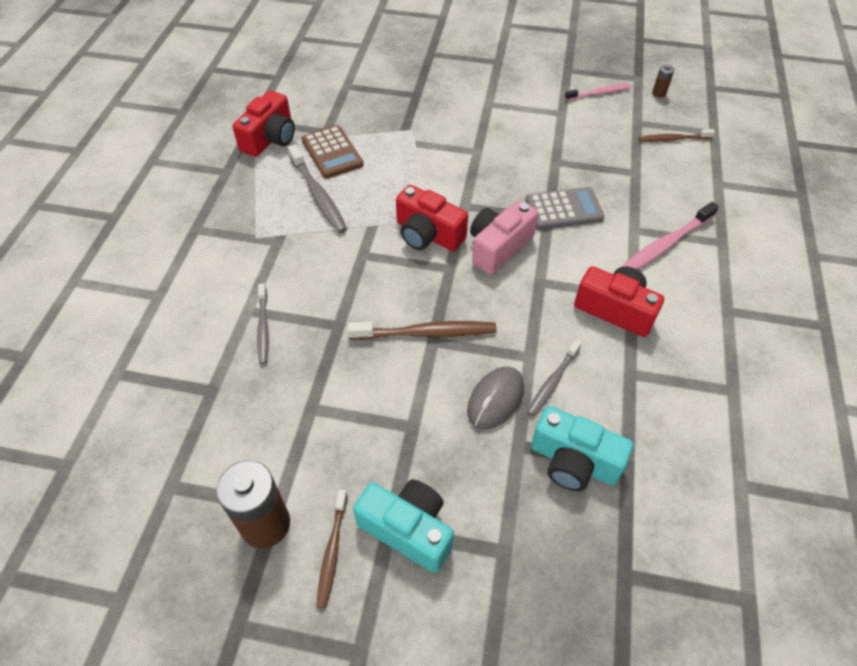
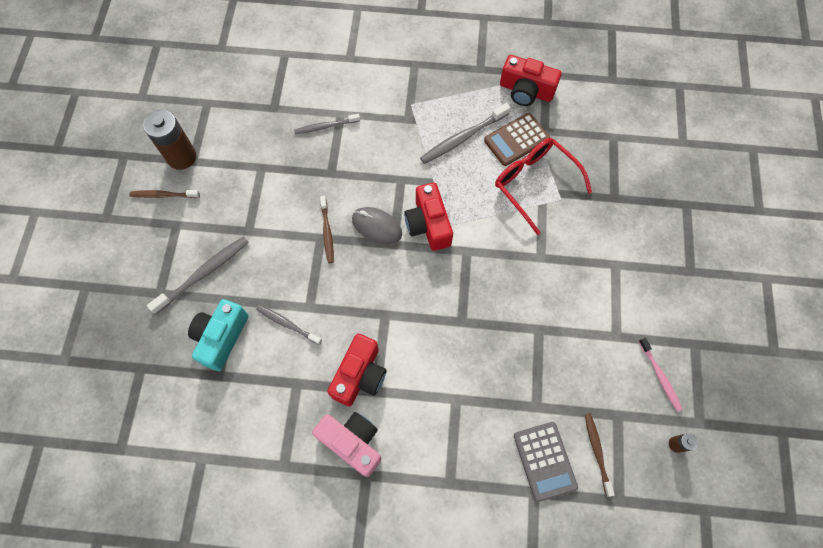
camera: 85 degrees right, 15 degrees up
(390, 145) = (534, 183): none -> red glasses
(408, 529) = (176, 235): turquoise camera -> none
(426, 333) = (327, 232): brown toothbrush -> brown toothbrush, size x0.64
(428, 234) = (428, 224): red camera -> red camera turned 45 degrees counterclockwise
(476, 486) = (203, 273): none -> grey toothbrush
(495, 399) = (271, 283): grey mouse -> grey mouse (377, 226)
(498, 247) = (420, 280): pink camera -> pink camera (352, 442)
(564, 209) = (473, 335): grey calculator -> grey calculator (544, 461)
(665, 245) = (440, 426): pink toothbrush -> none

